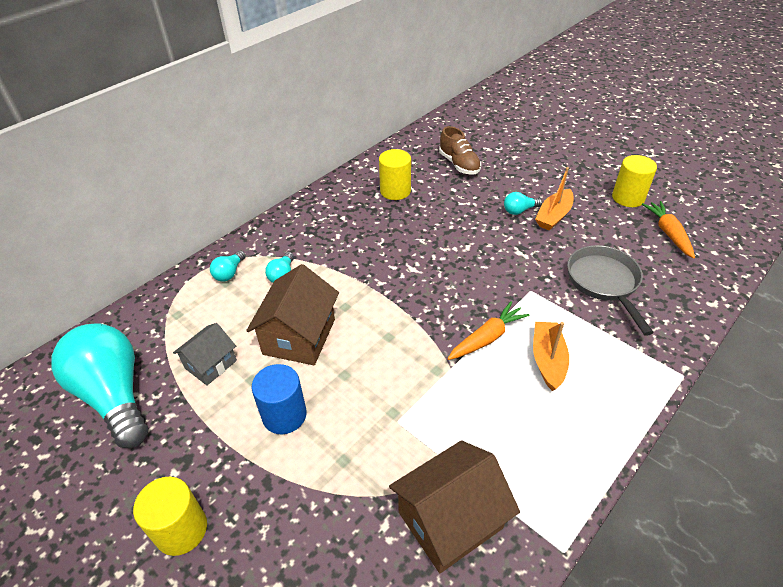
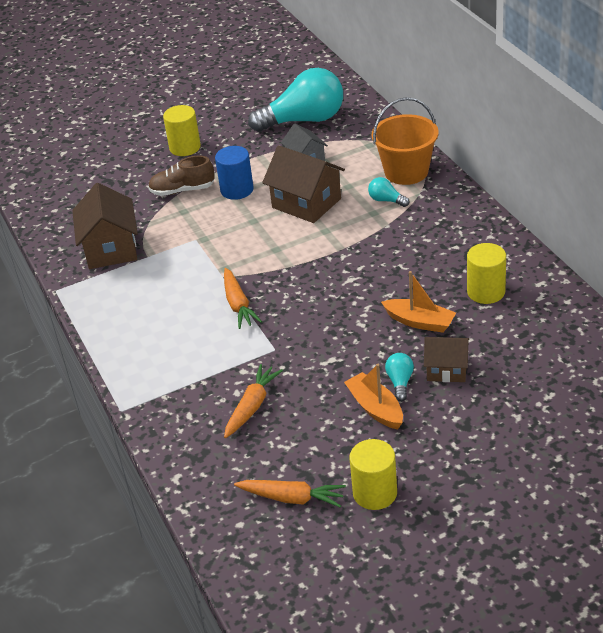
camera: 115 degrees right, 5 degrees down
(229, 273) = (406, 172): turquoise light bulb -> orange bucket
(459, 164) = (520, 357): brown shoe -> brown shoe (182, 190)
(491, 192) = (447, 369): none -> brown house
(547, 360) = (192, 333): orange boat -> orange boat (419, 322)
(604, 283) = (252, 406): grey pan -> orange carrot

